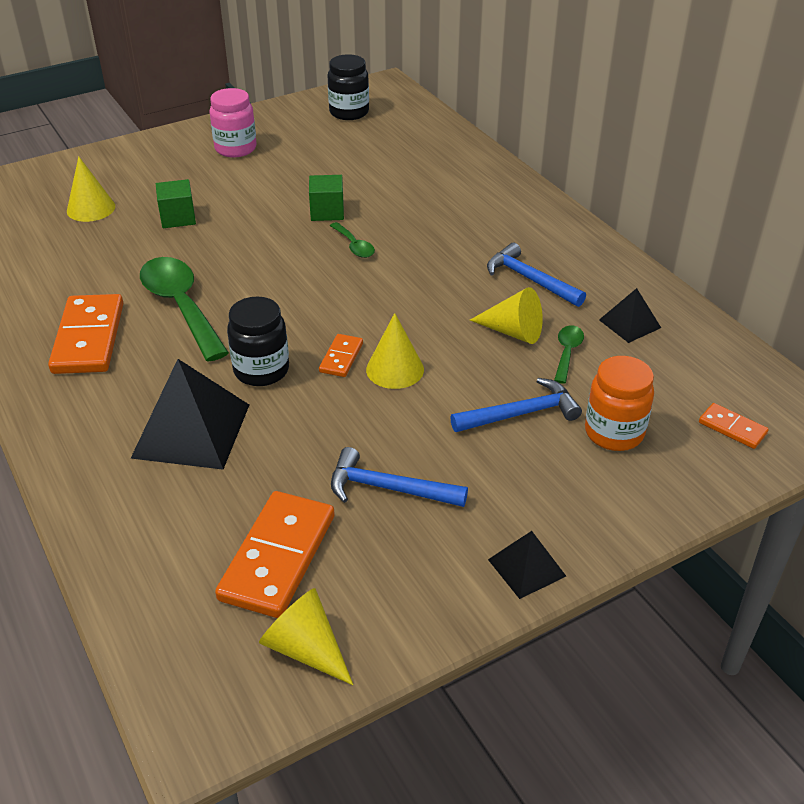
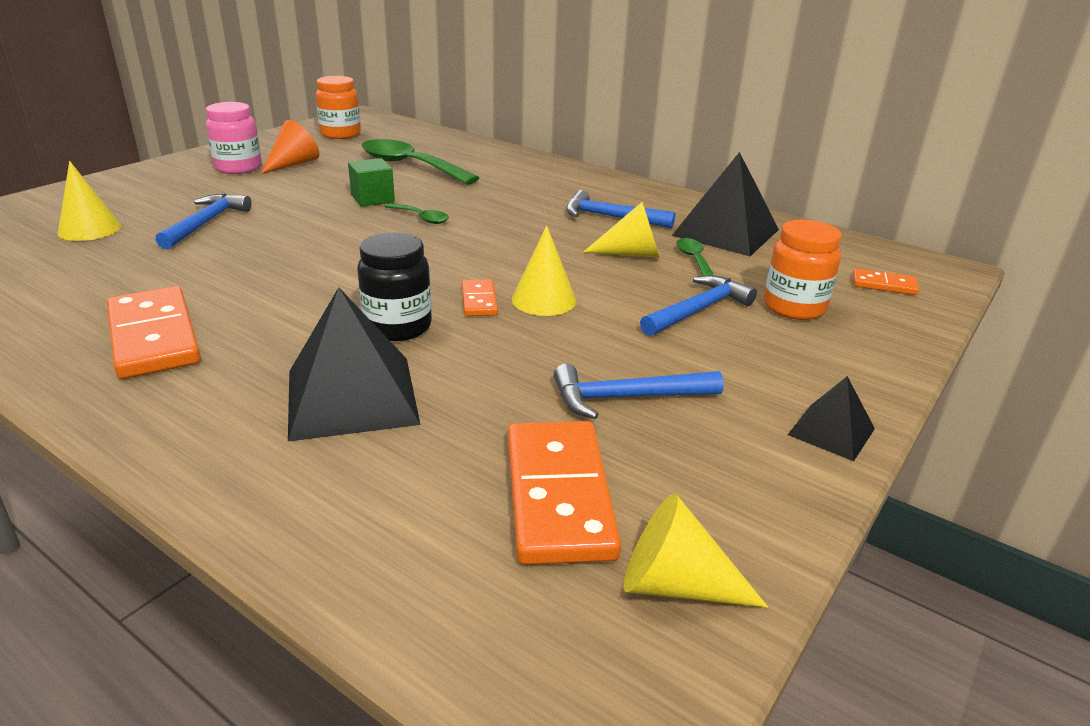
camera: 25 degrees left, 10 degrees down
(178, 218) = (206, 223): green cube -> blue hammer
(181, 306) = (260, 290): green spoon -> green spoon (410, 166)
(284, 151) = (293, 164): none -> orange cone
(349, 112) = (340, 134): black jar -> orange jar
(630, 324) = (726, 232): black pyramid -> black pyramid, size x1.90

